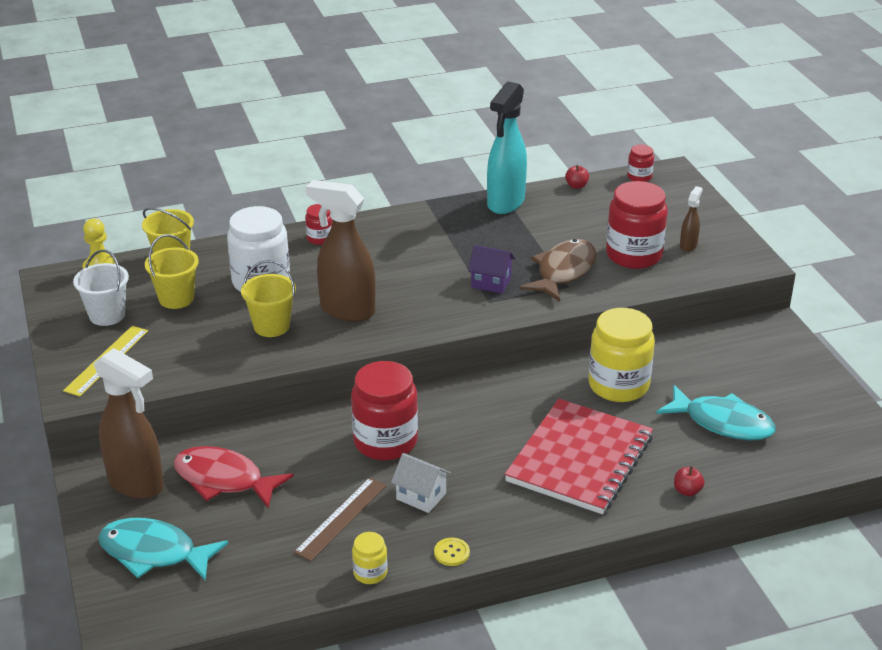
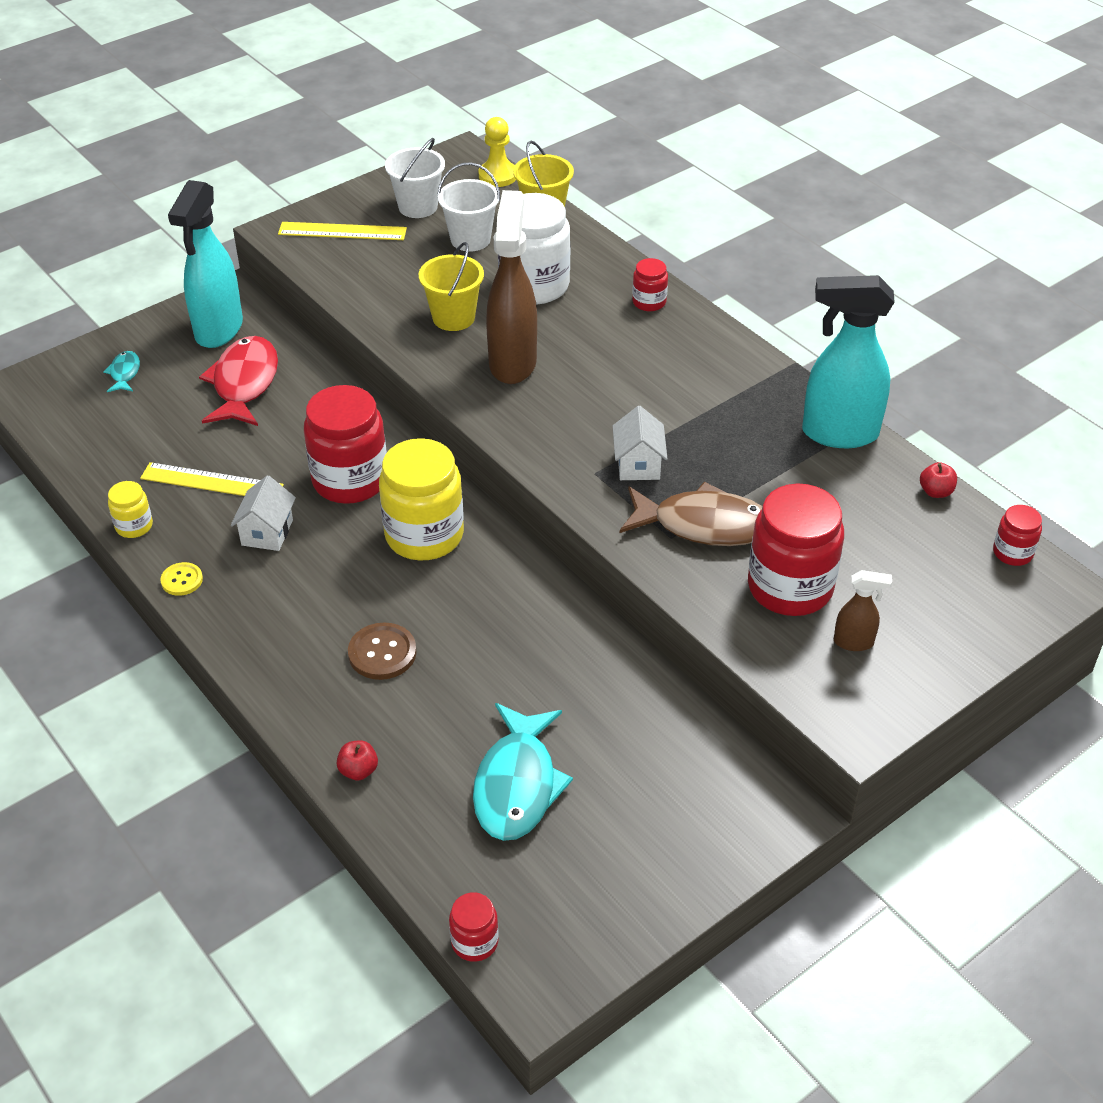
camera: 70 degrees right, 10 degrees up
(136, 484) = (218, 330): brown spray bottle -> turquoise spray bottle
(154, 553) = (124, 373): turquoise fish -> turquoise fish, size x0.47
(176, 298) = (470, 239): yellow bucket -> white bucket
(341, 518) = (212, 482): brown ruler -> yellow ruler
(491, 282) = (638, 464): purple house -> white house
(580, 459) = (382, 653): red notebook -> brown button
(618, 385) = (550, 660): yellow jar -> yellow jar (424, 535)
(843, 466) = (474, 942): none -> red jar

